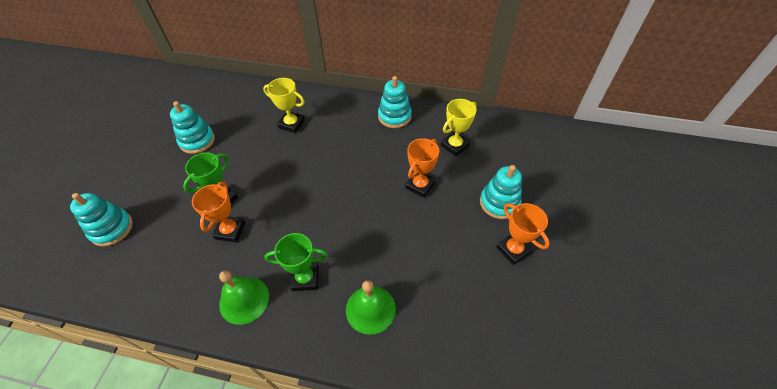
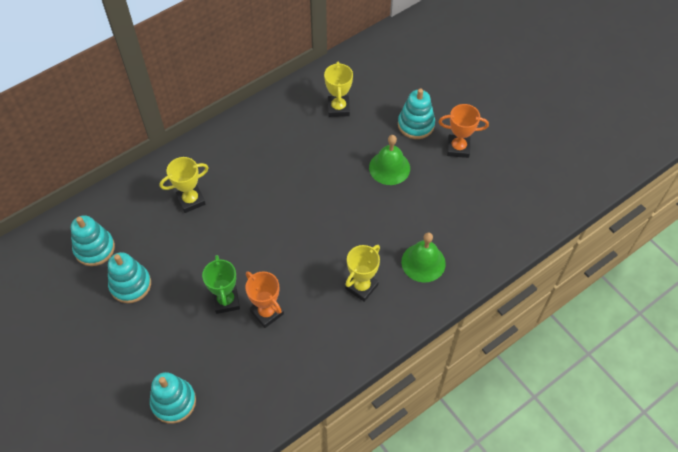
camera: 50 degrees left, 5 degrees up
(244, 300) = (342, 337): green bell -> green bell (389, 167)
(305, 278) = (361, 287): green trophy -> yellow trophy
(394, 116) = (264, 122): turquoise stacking toy -> turquoise stacking toy (94, 248)
(420, 185) = (352, 159): orange trophy -> none

